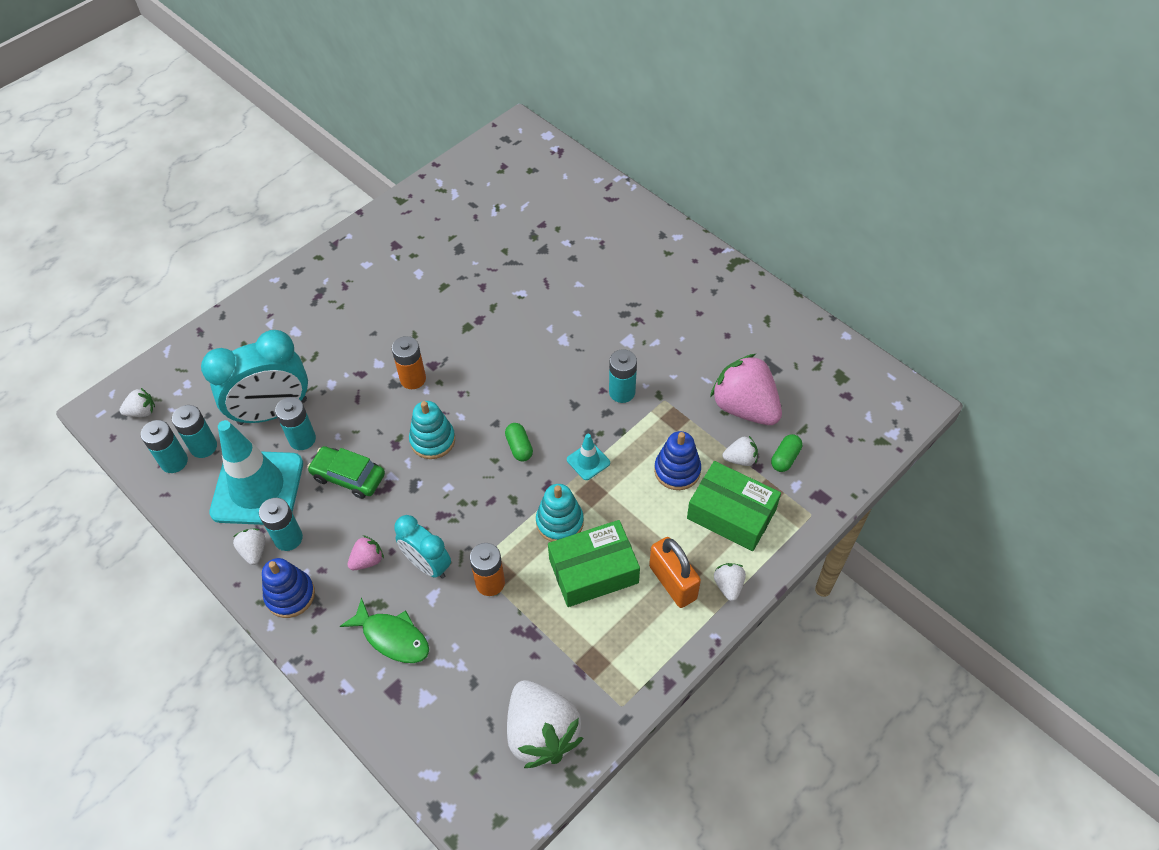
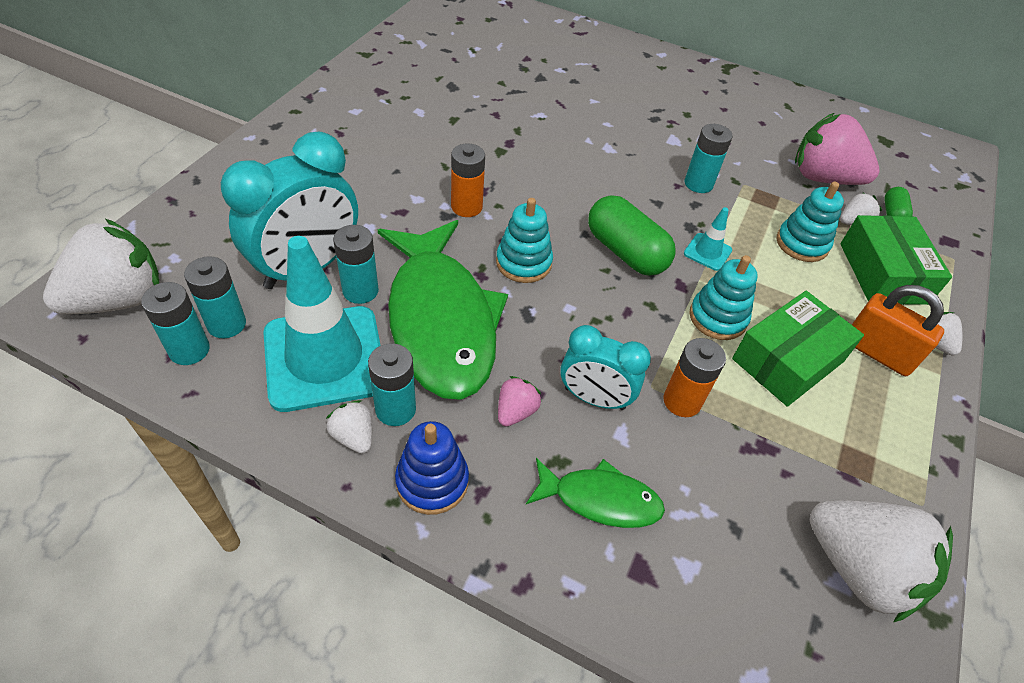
camera: 25 degrees left, 5 degrees down
(142, 411) = (119, 299): white strawberry -> white strawberry, size x2.18
(348, 477) = (441, 321): green car -> green fish
(519, 447) = (625, 252): green capsule -> green capsule, size x1.93
(677, 470) = (802, 244): blue stacking toy -> turquoise stacking toy
(731, 514) = (883, 273): green box -> green box turned 75 degrees clockwise

